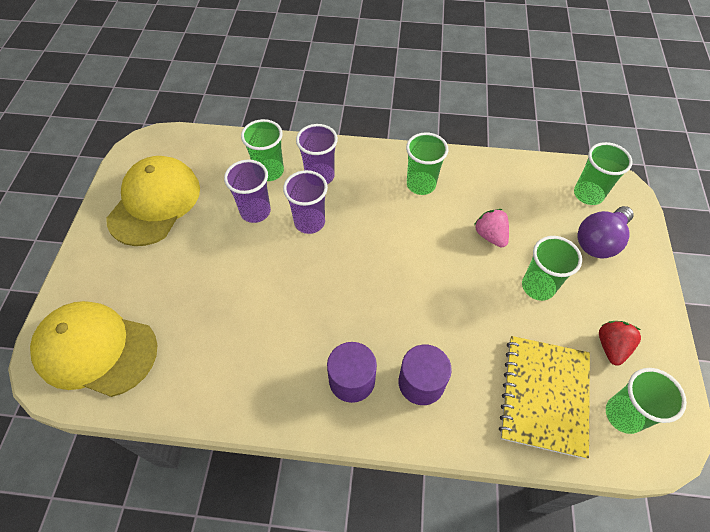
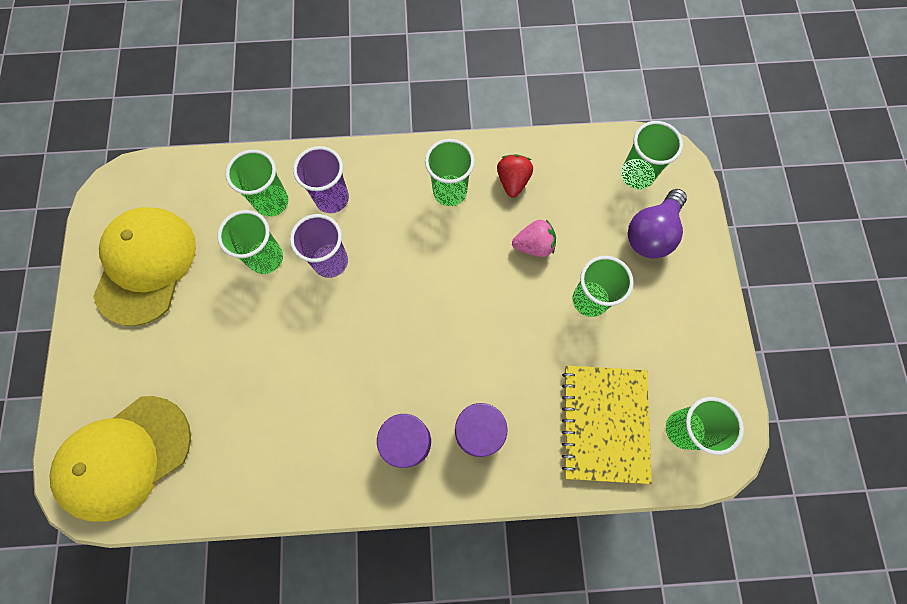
camera: 10 degrees left, 15 degrees up
(96, 350) = (125, 457): yellow cap -> yellow cap turned 45 degrees counterclockwise
(255, 211) = (266, 258): purple cup -> green cup
(490, 235) = (534, 245): pink strawberry -> pink strawberry turned 120 degrees clockwise
(611, 347) = (669, 357): red strawberry -> red strawberry (512, 181)

